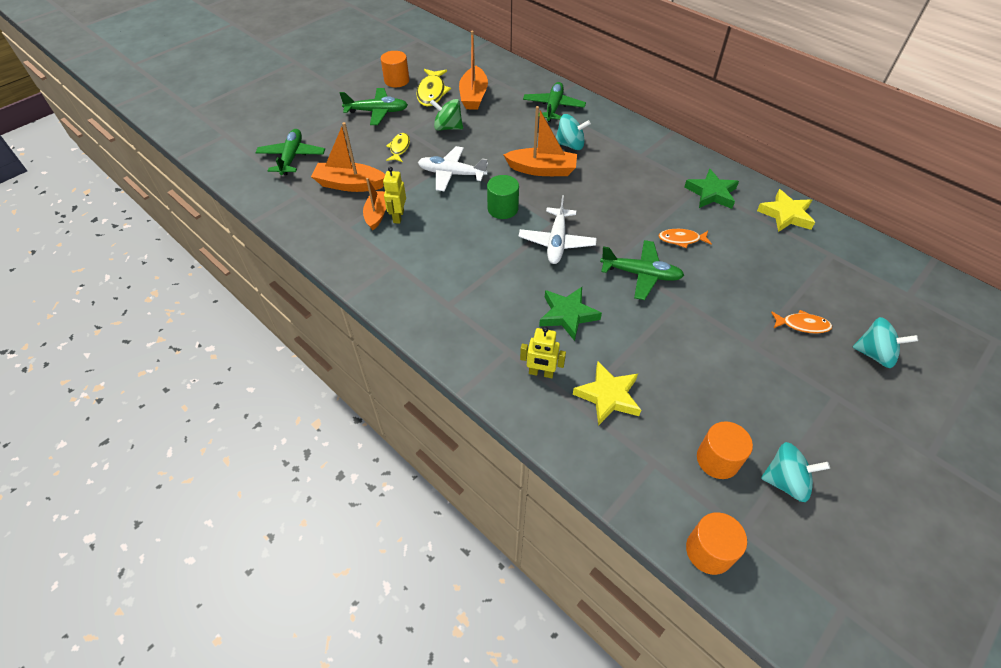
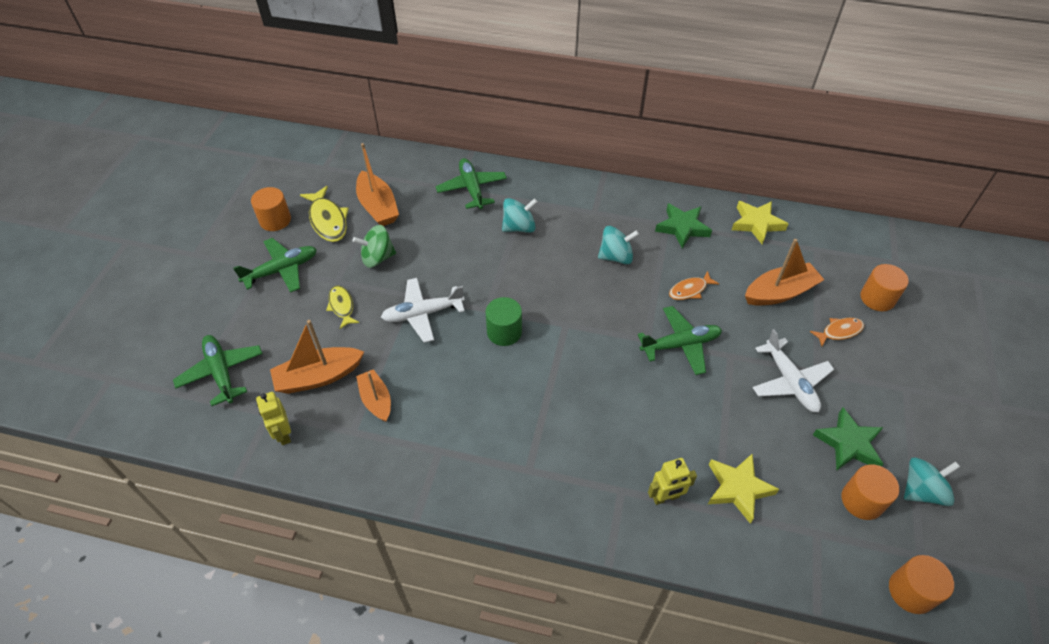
camera: 30 degrees left, 0 degrees up
(398, 216) = (402, 392): yellow robot -> yellow robot (283, 434)
(542, 170) = (511, 268): orange boat -> orange boat (780, 292)
(557, 242) = (582, 346): white plane -> white plane (790, 382)
(568, 315) = (647, 422): green star -> green star (849, 443)
(864, 315) = (877, 298): none -> orange cylinder
(874, 354) = (906, 333): turquoise spinning top -> turquoise spinning top (616, 257)

